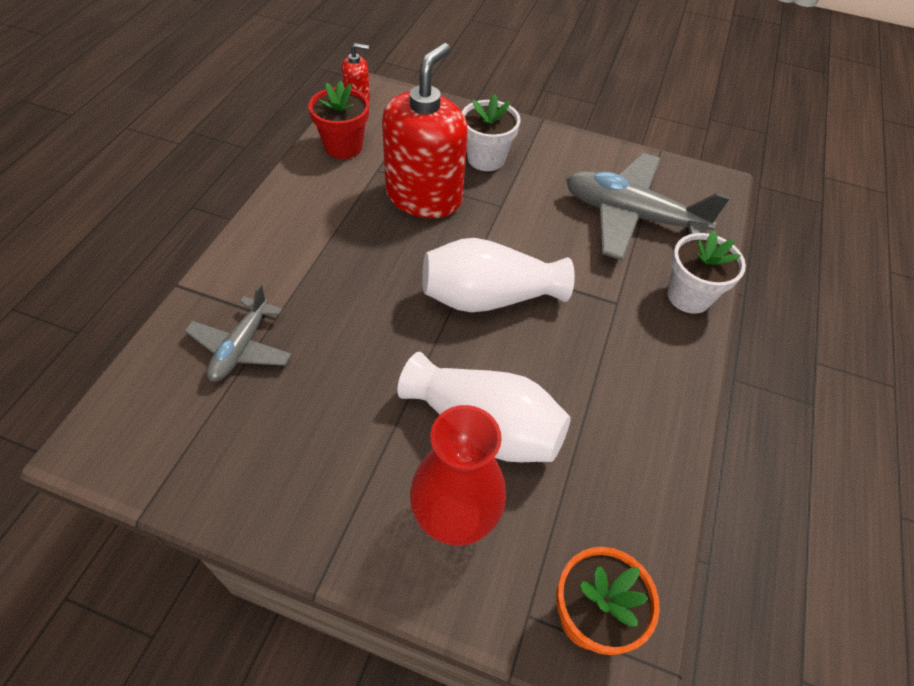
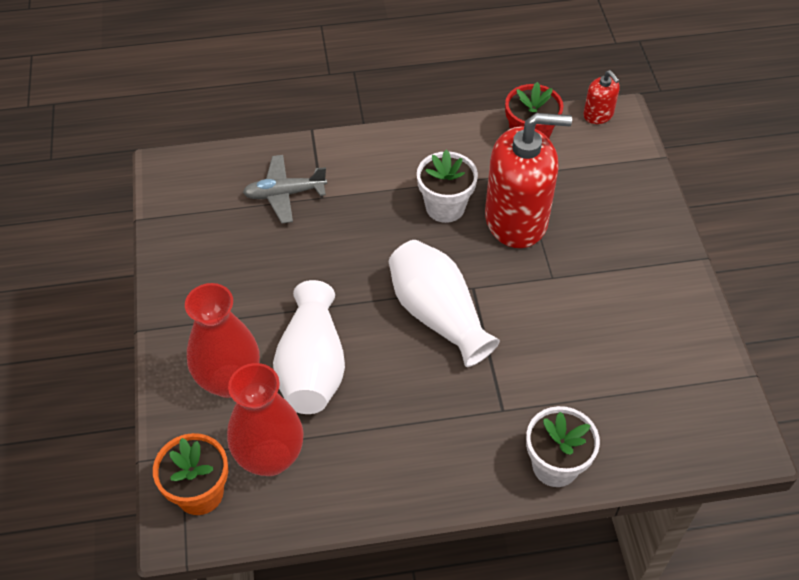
camera: 65 degrees right, 0 degrees up
(486, 159) = (604, 239): white flower pot -> white flower pot (445, 207)
(577, 518) = (270, 457): none -> red vase
(631, 216) = (626, 383): grey plane -> none

